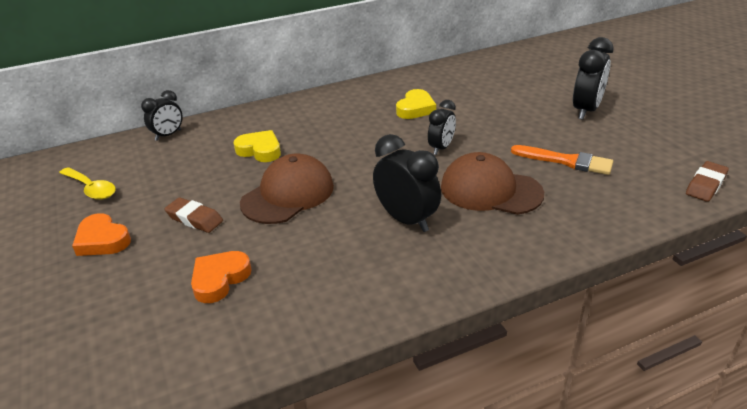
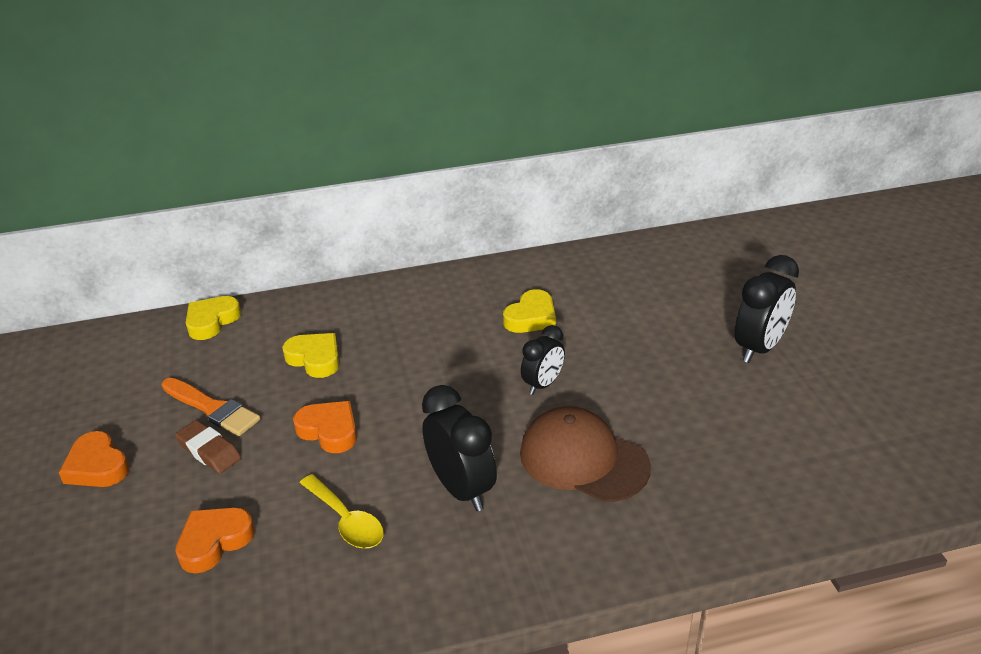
camera: 10 degrees right, 0 degrees up
(91, 189) = (103, 390): yellow spoon -> yellow spoon (346, 521)
(168, 135) = (212, 321): black clock -> yellow heart
(288, 194) = (329, 430): brown cap -> orange heart
(566, 161) = (700, 427): orange brush -> orange brush (212, 408)
(705, 185) = (875, 492): brown eraser -> none

